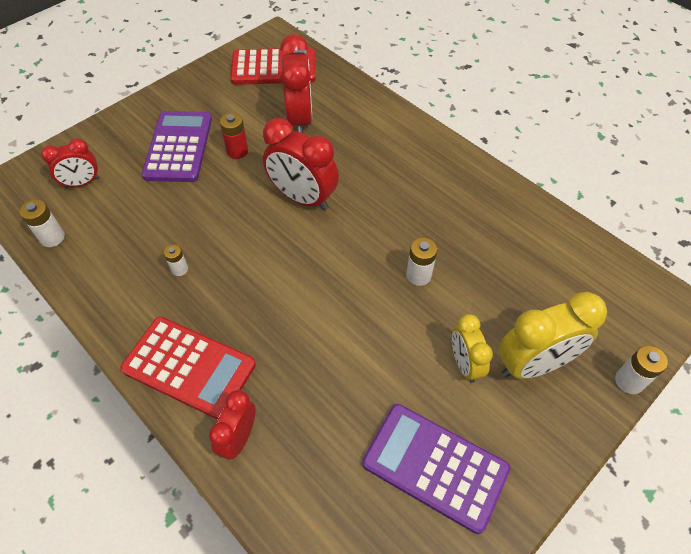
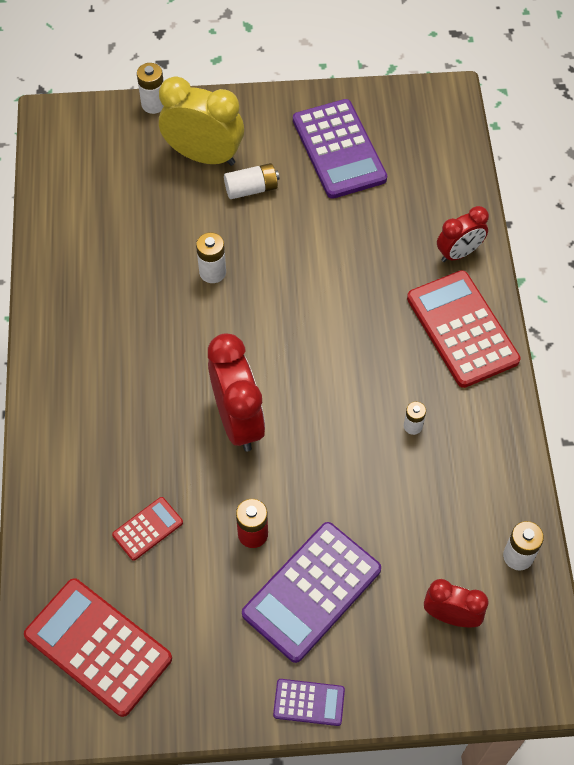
camera: 140 degrees left, 5 degrees up
(143, 106) = (309, 702): none -> purple calculator
(299, 120) = (148, 529): red clock -> red calculator
(464, 364) = (251, 189): yellow clock -> white battery

